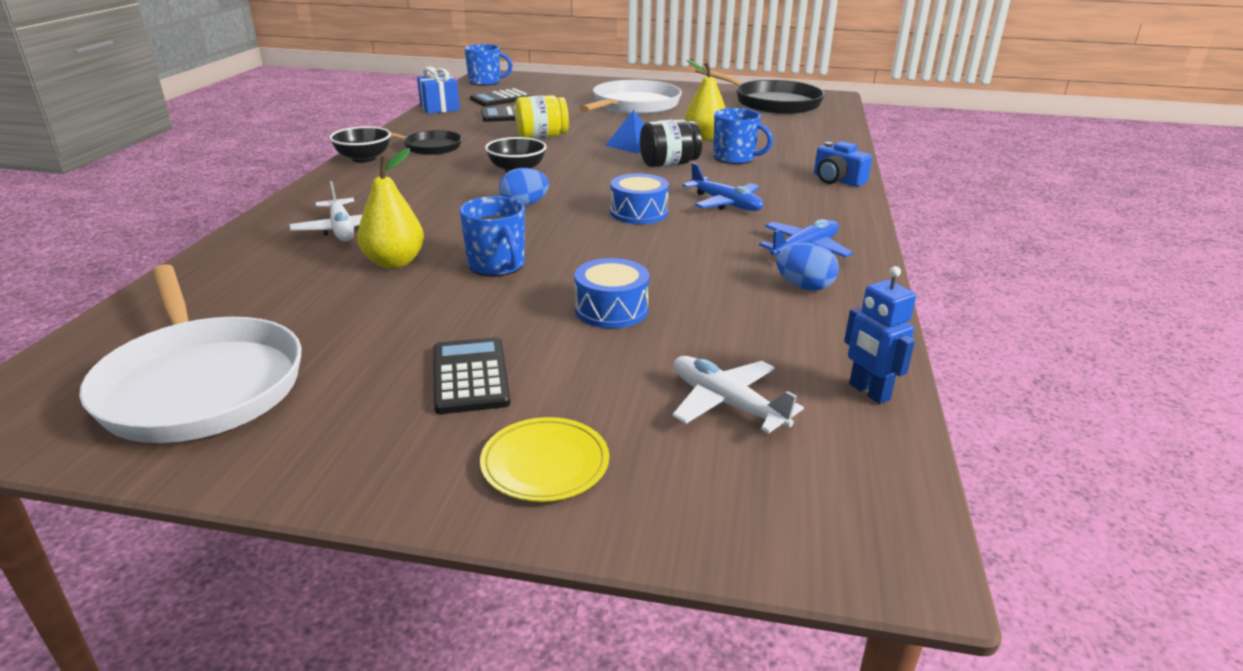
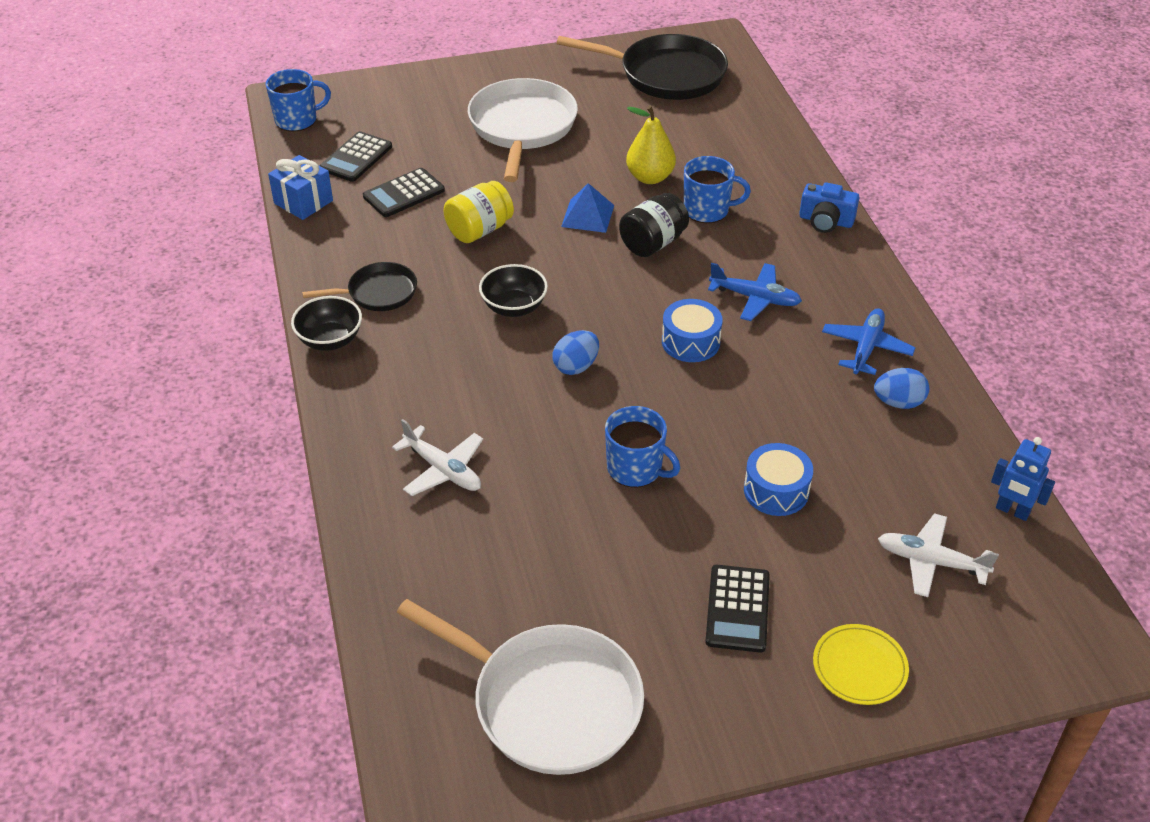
camera: 25 degrees left, 15 degrees up
(394, 262) = (543, 499): yellow pear -> none
(470, 376) = (738, 609): black calculator -> black calculator turned 135 degrees counterclockwise

